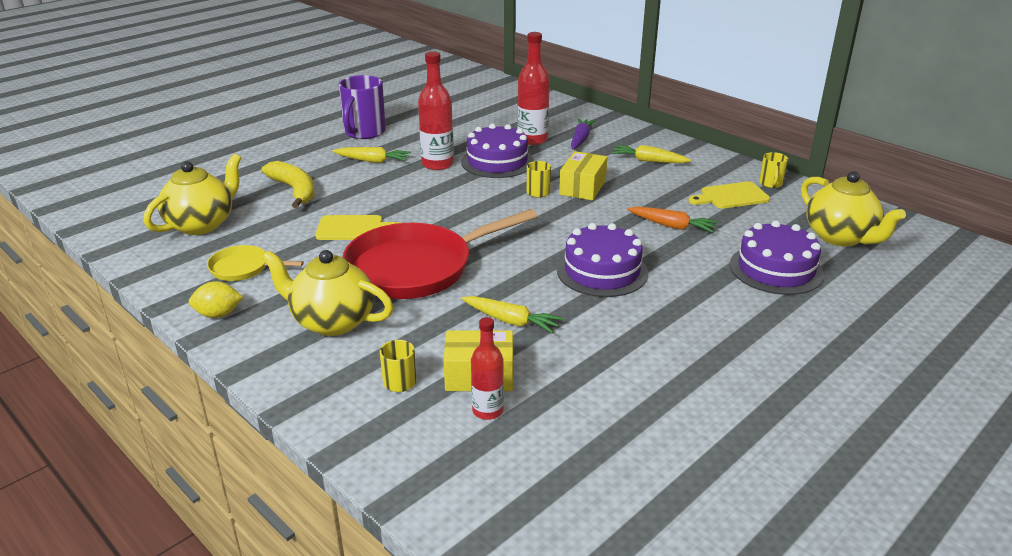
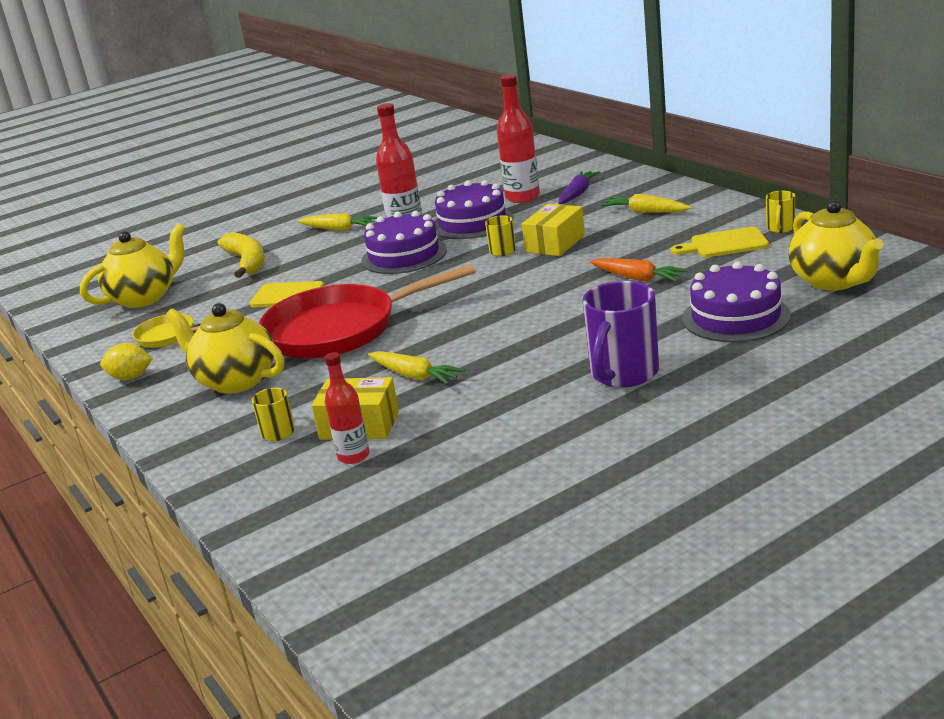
camera: 15 degrees right, 5 degrees down
(364, 132) = (341, 201): purple mug -> purple mug (623, 374)
(602, 271) = (535, 326): purple cake -> purple cake (404, 255)

